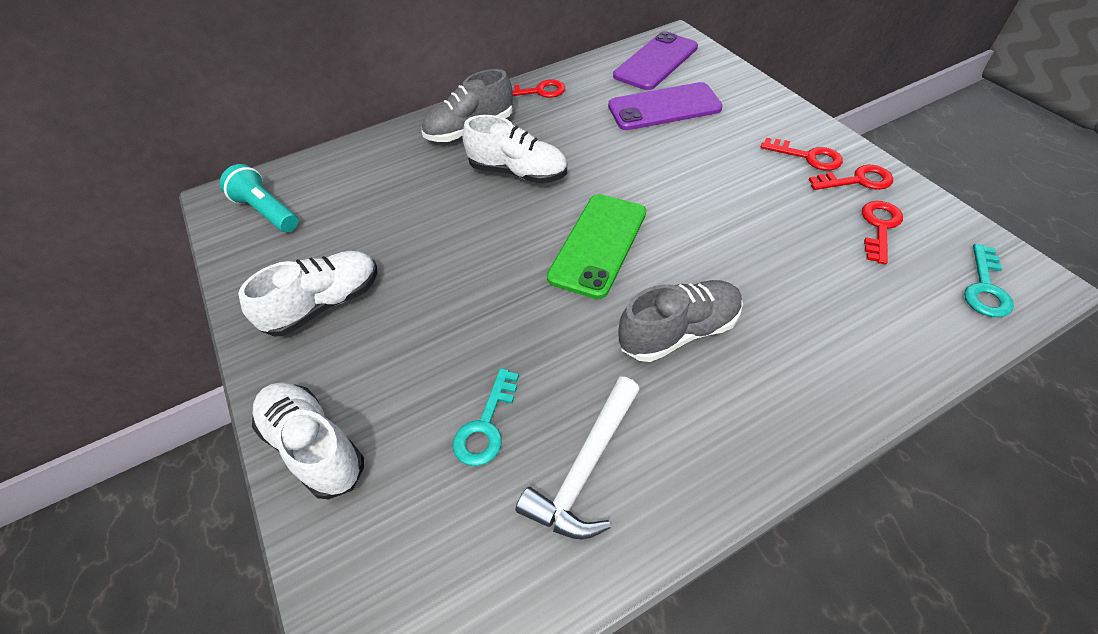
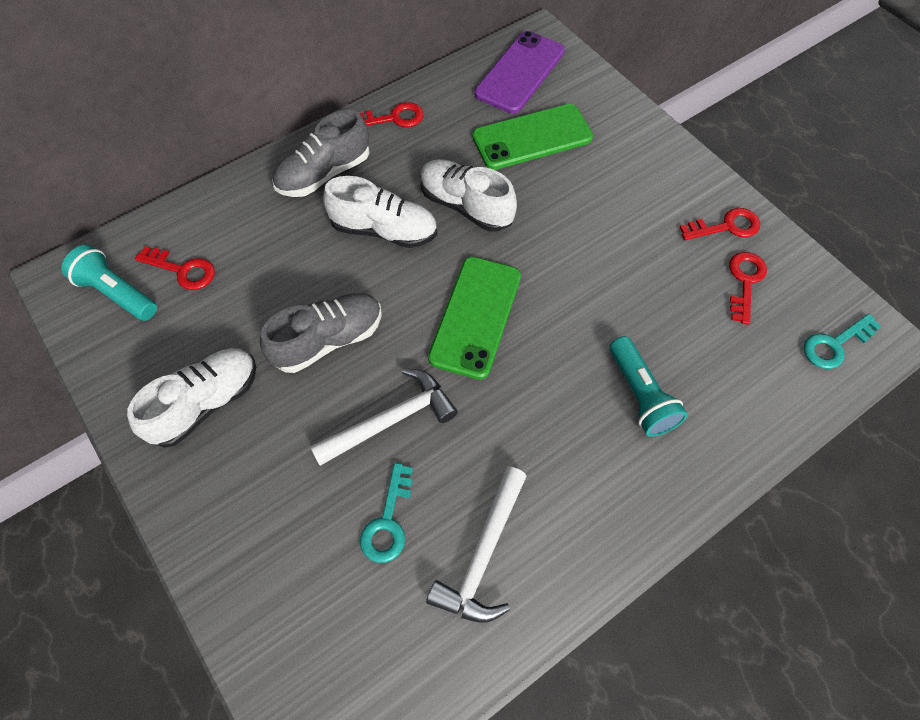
camera: 10 degrees left, 10 degrees up
(314, 446) = (228, 556): white shoe -> white shoe (466, 206)
(502, 330) = (391, 420): none -> white hammer
(664, 107) = (532, 137): purple phone -> green phone
(678, 332) = (559, 410): grey shoe -> grey shoe (328, 340)
(767, 323) = (640, 395): none -> turquoise flashlight
(808, 156) = (679, 198): red key -> red key (183, 270)
(985, 288) = (834, 345): turquoise key -> turquoise key turned 45 degrees clockwise

